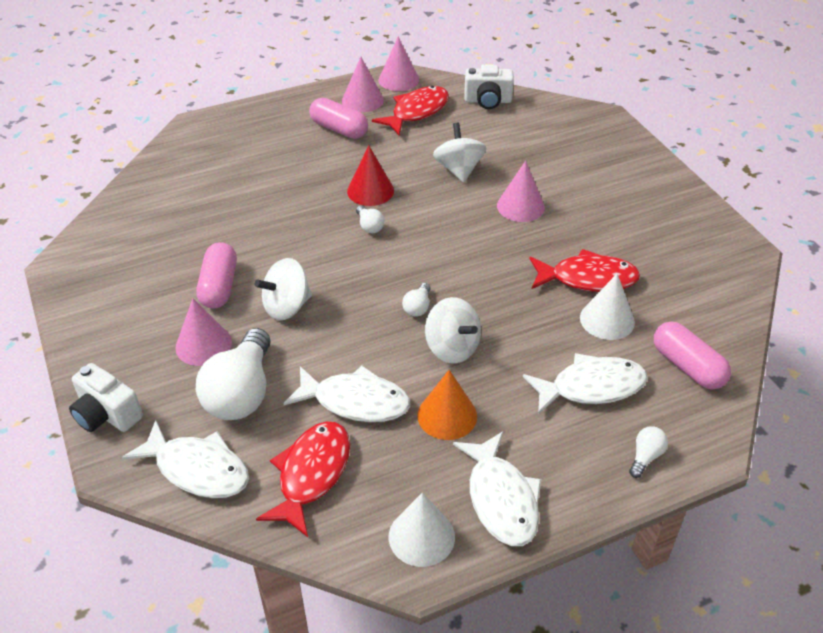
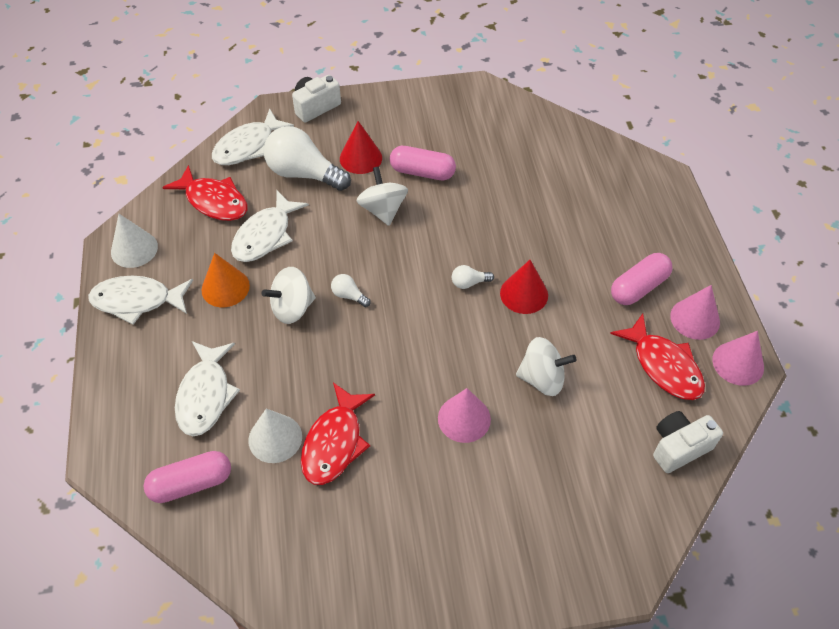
camera: 105 degrees right, 10 degrees up
(203, 345) = (360, 158): pink cone -> red cone
(488, 101) = (679, 447): white camera -> white camera turned 45 degrees clockwise
(645, 457) = (120, 408): white light bulb -> none

